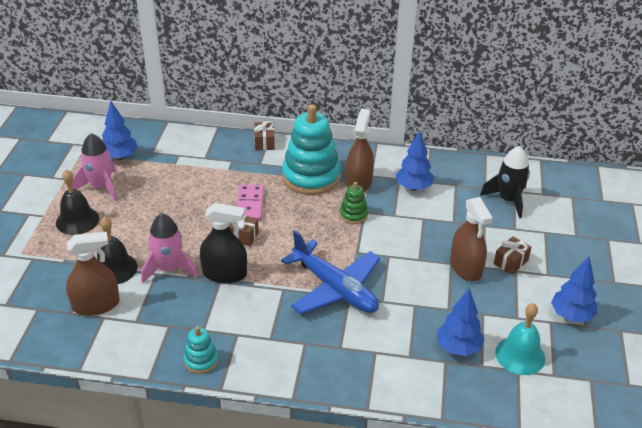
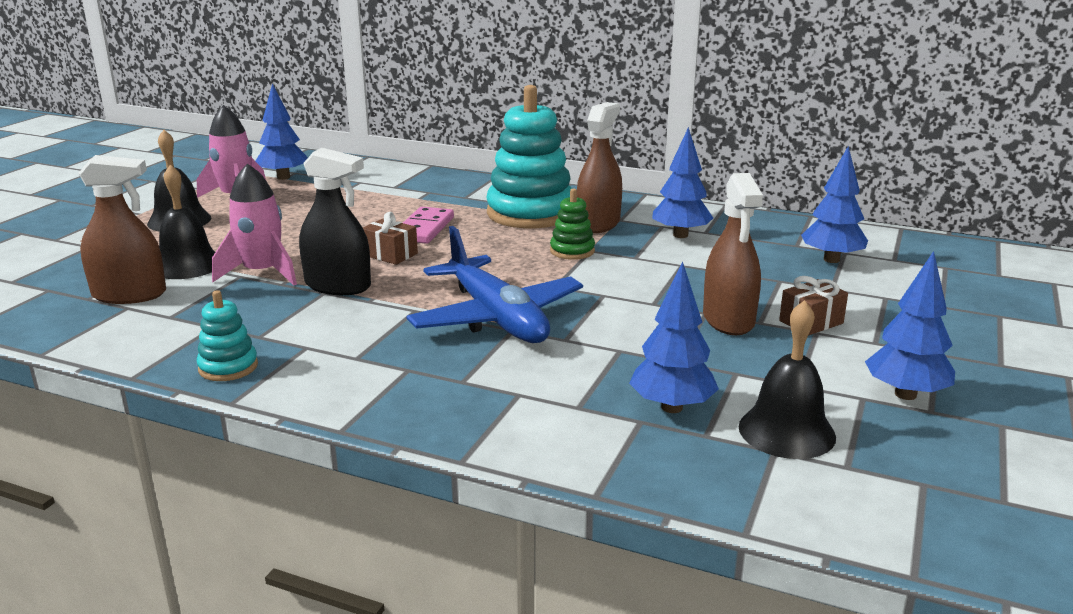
camera: 15 degrees right, 15 degrees down
(264, 142) = (484, 181): brown gift -> none
(508, 200) = (831, 260): black rocket -> blue tree
(520, 355) = (786, 431): turquoise bell -> black bell

